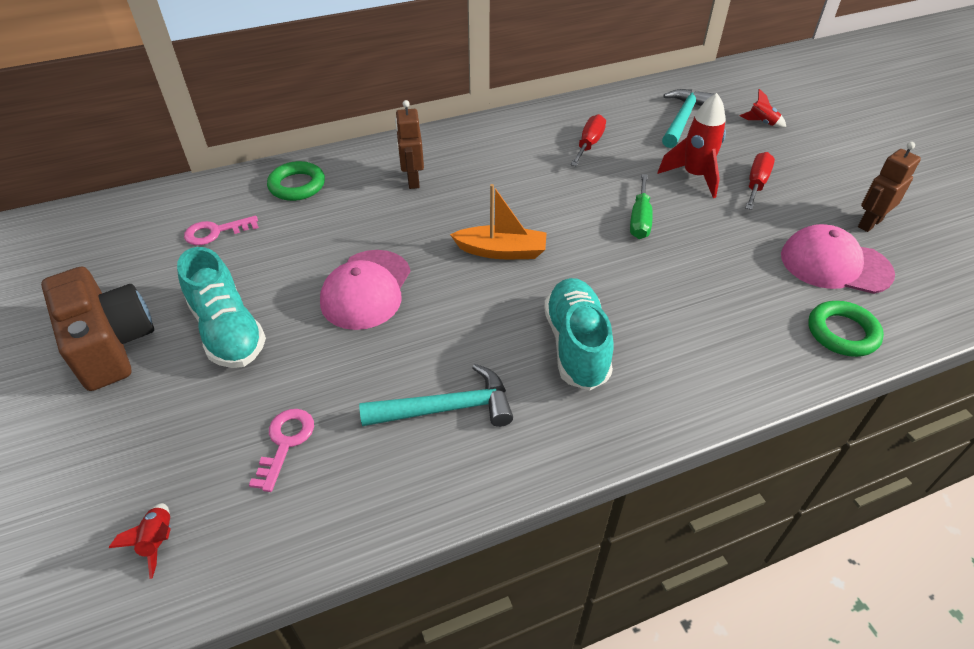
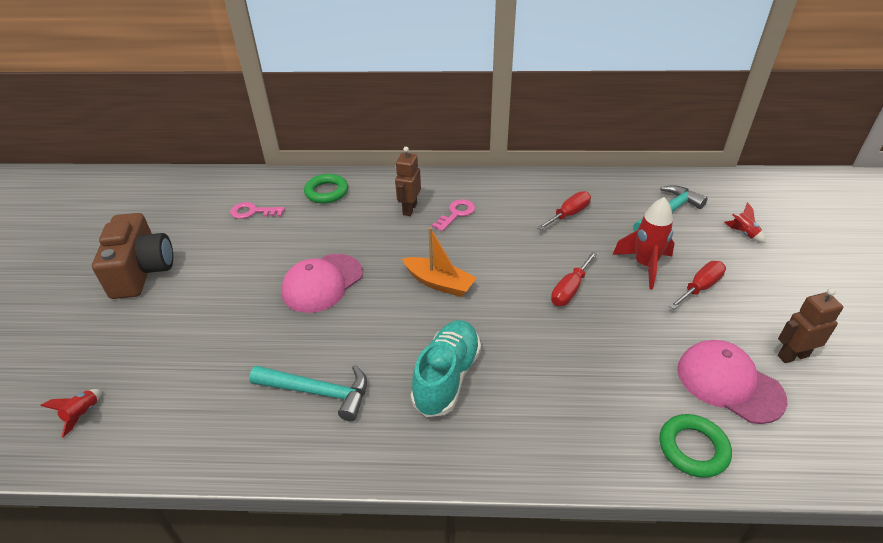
camera: 25 degrees right, 5 degrees down
(228, 331) = (215, 284): turquoise shoe -> none
(285, 442) = (198, 376): pink key -> pink key (456, 213)
(640, 220) = (570, 289): green screwdriver -> red screwdriver

